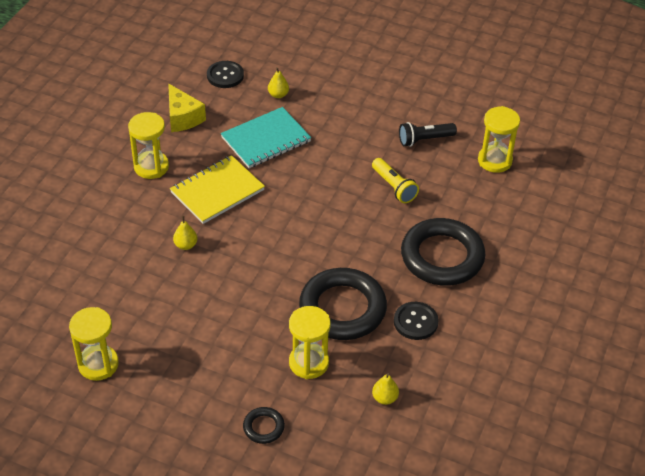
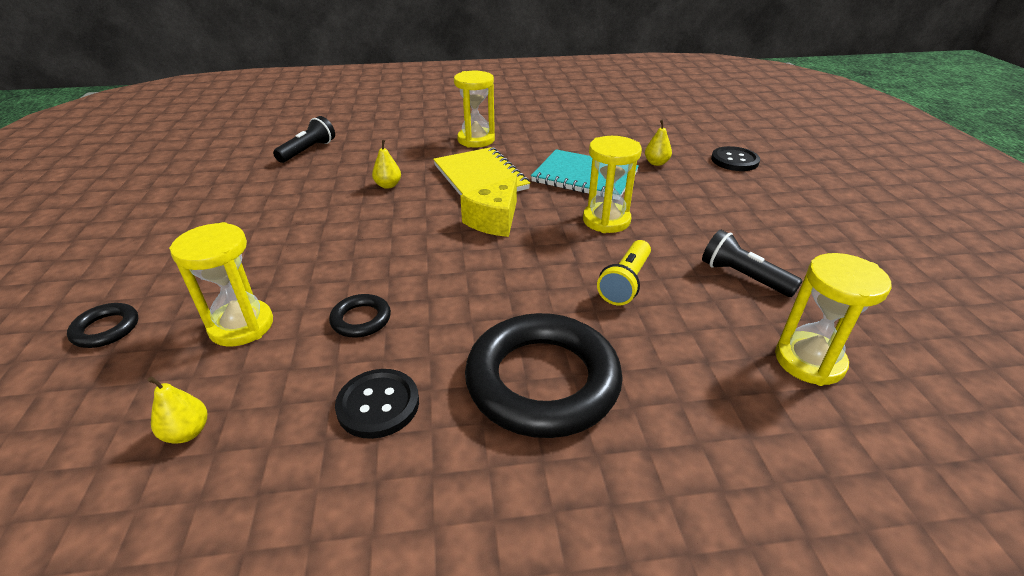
camera: 60 degrees right, 10 degrees down
(74, 274) = (308, 151): none -> black flashlight
(98, 364) = (191, 195): yellow hourglass -> yellow hourglass (606, 220)
(183, 118) = (556, 133): yellow cheese -> yellow cheese (494, 220)
(217, 191) = (480, 177): yellow notebook -> yellow notebook turned 45 degrees clockwise
(225, 75) = (637, 133): black button -> black button (734, 160)
(342, 309) = (361, 319): black ring -> black ring, size x0.44

